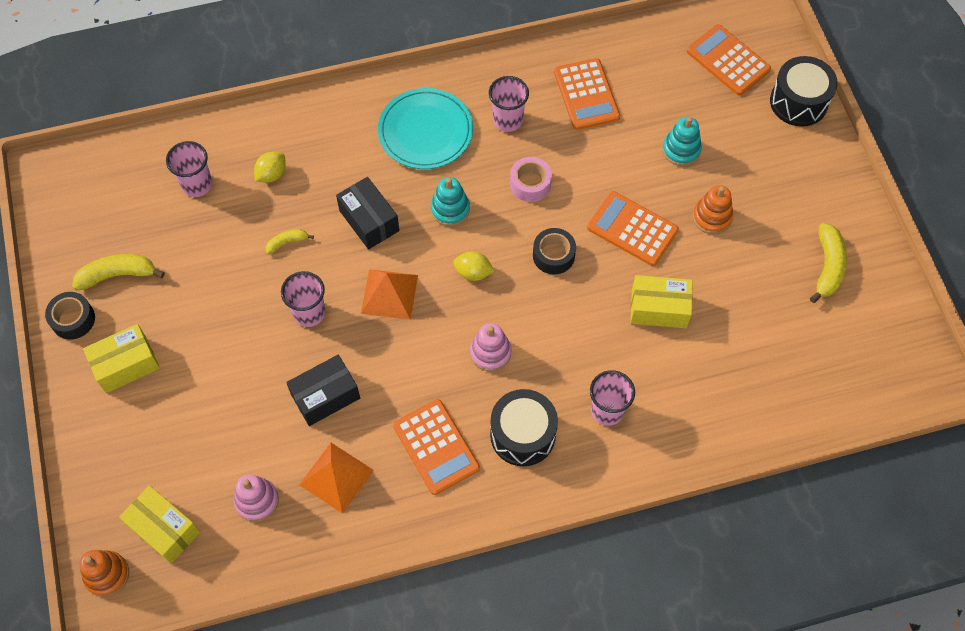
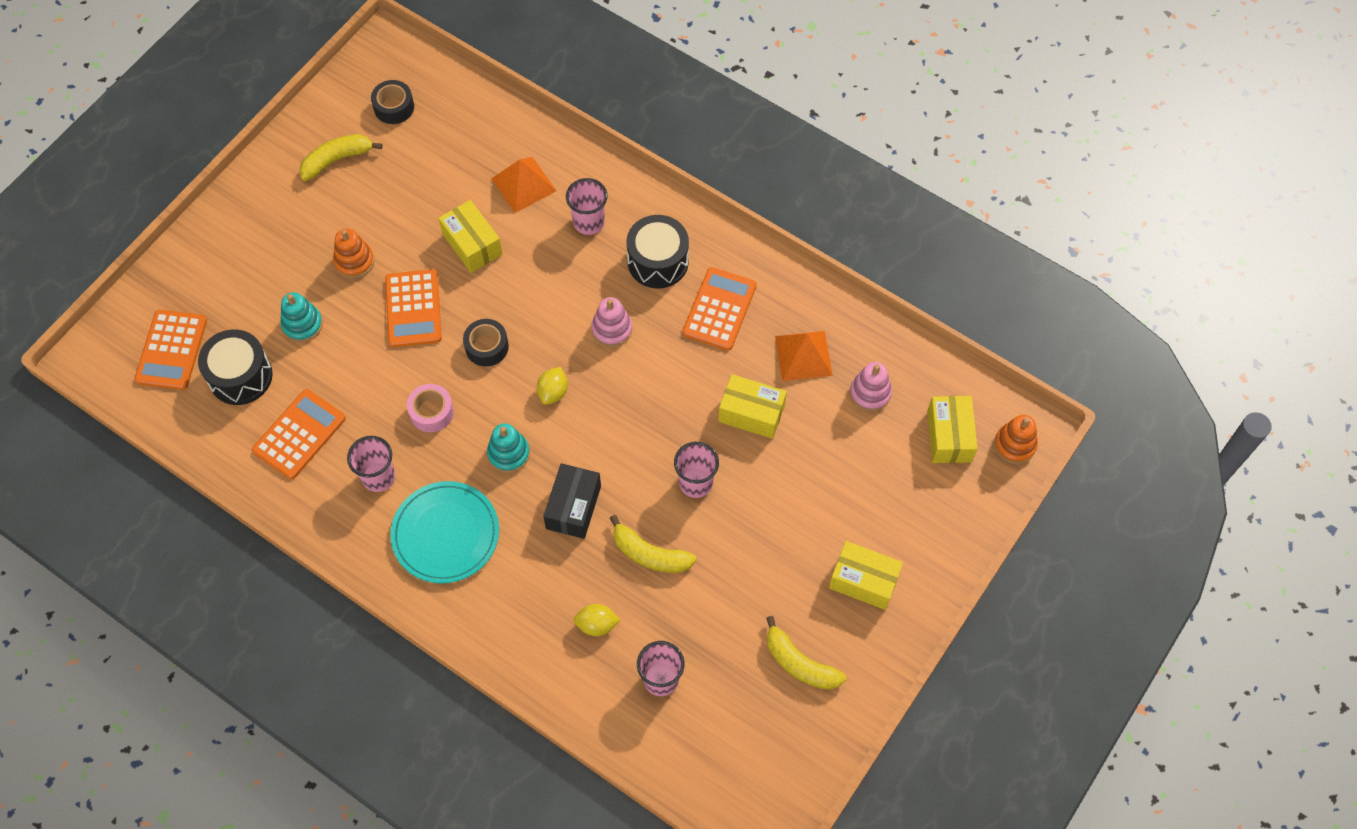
camera: 130 degrees left, 0 degrees up
(73, 319) = (868, 661): black tape -> black tape (394, 107)
(287, 242) = (649, 554): yellow banana -> yellow banana, size x1.78
(325, 396) = (751, 413): black box -> yellow box
(389, 294) = (626, 438): orange pyramid -> orange pyramid (524, 184)
(473, 272) = (553, 392): yellow lemon -> yellow lemon turned 45 degrees clockwise
(798, 102) = (179, 271): black drum -> black drum (240, 376)

